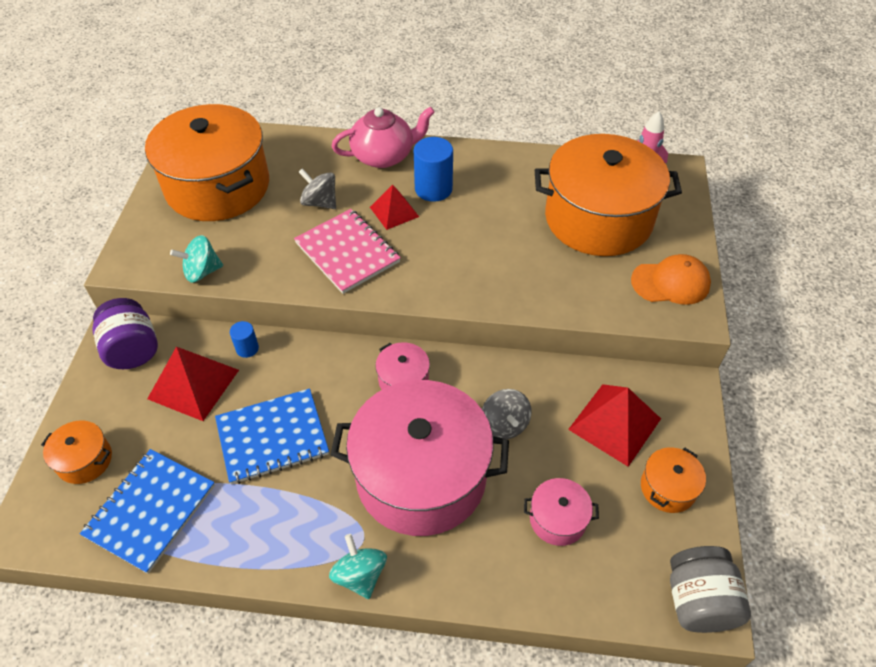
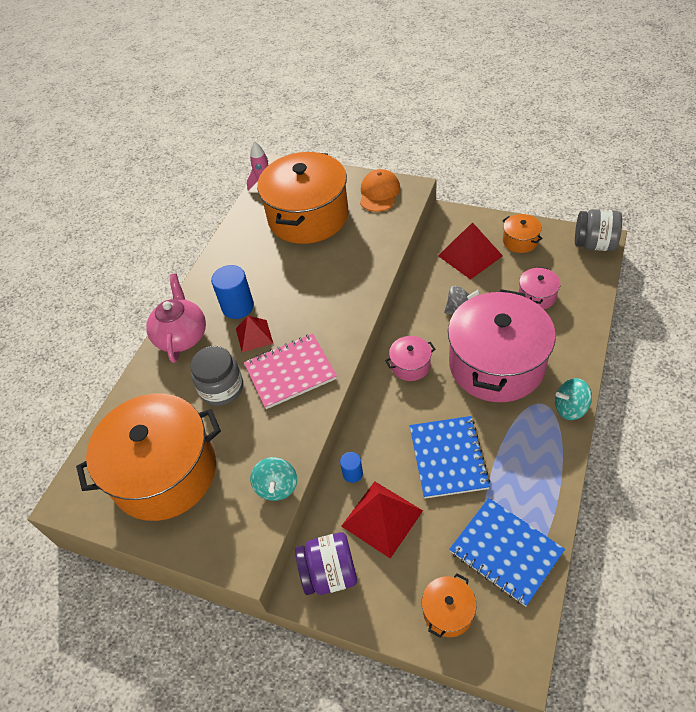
camera: 70 degrees left, 0 degrees up
(320, 202) = (221, 388): grey spinning top -> grey jar

